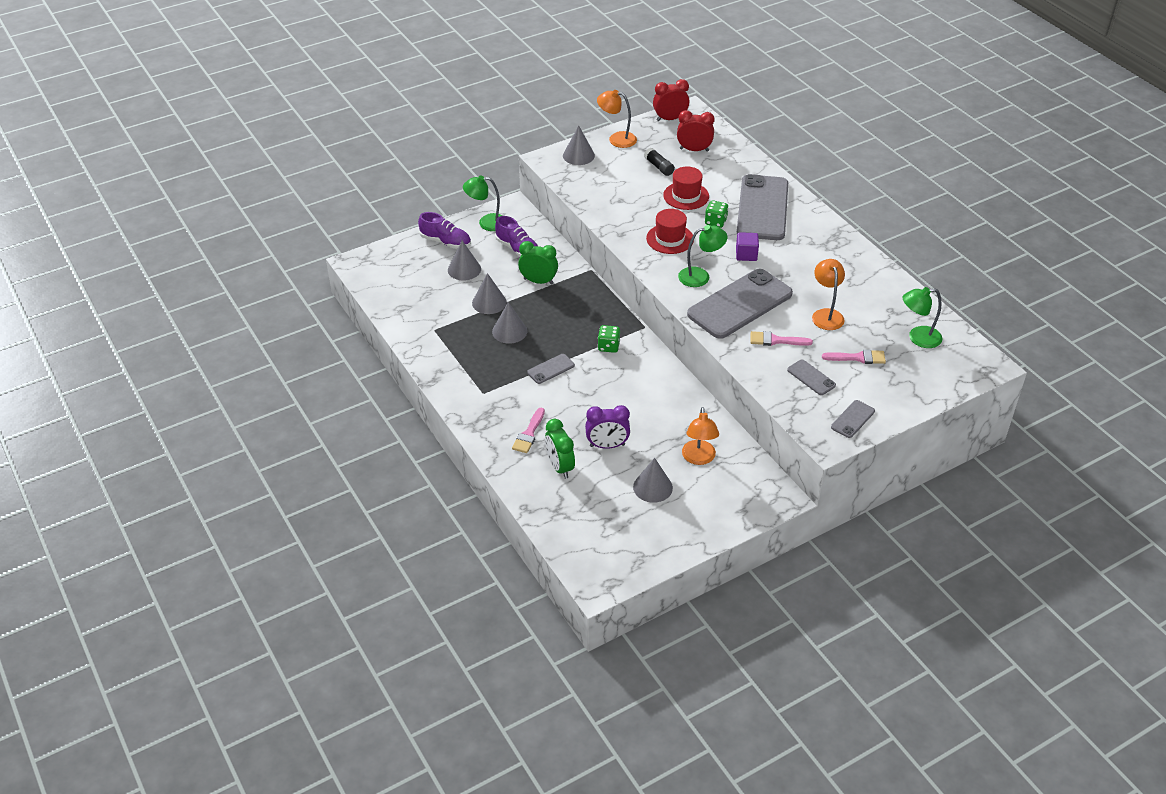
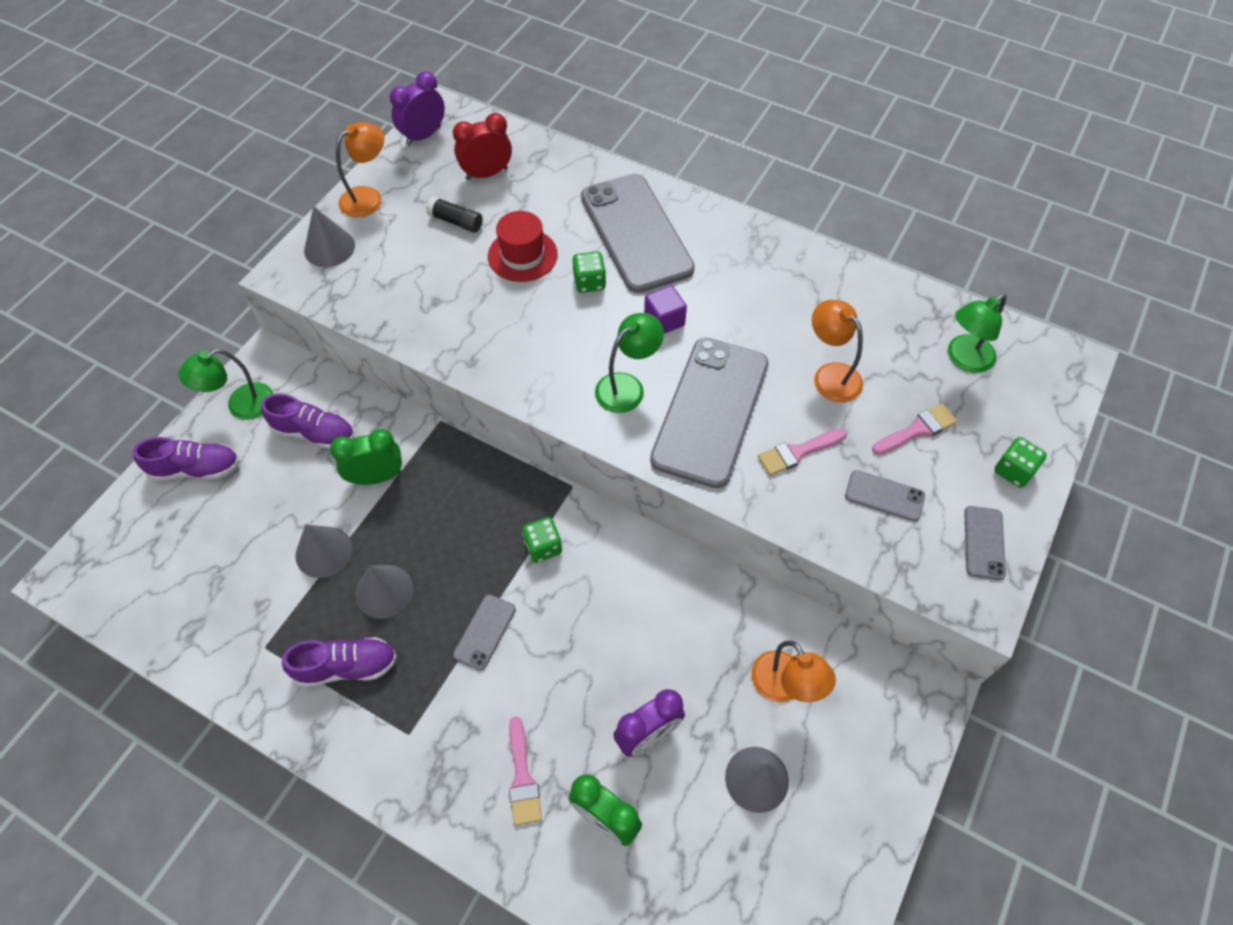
camera: 30 degrees left, 15 degrees up
(464, 269) = (252, 507): grey cone -> none
(470, 354) = (346, 667): none -> purple shoe
(616, 139) = (368, 197): orange lamp -> orange lamp turned 150 degrees clockwise
(670, 119) = (423, 136): red clock -> purple clock
(670, 239) = (545, 339): red hat -> none
(901, 397) = (1013, 471): none -> green dice

